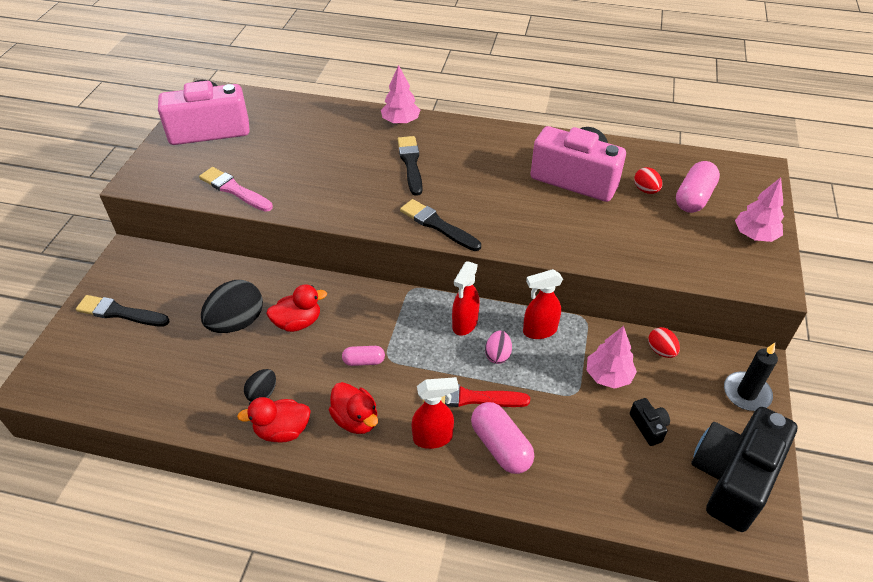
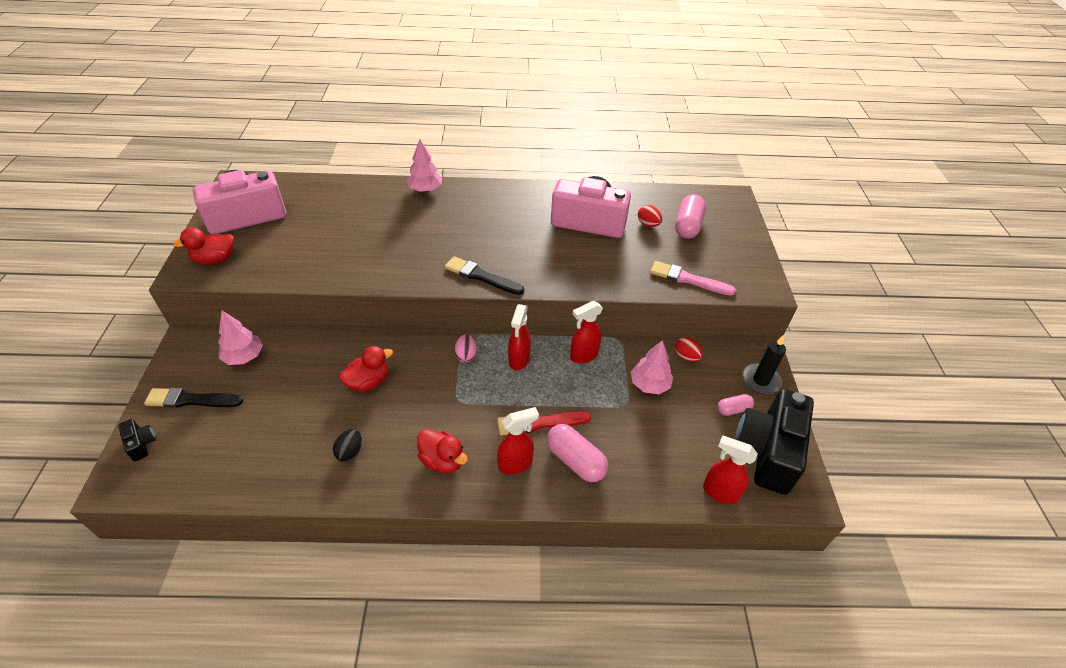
camera: 15 degrees left, 0 degrees up
(234, 190) = (284, 268): pink brush -> pink brush (688, 279)
(237, 322) = (310, 391): black egg -> none
(282, 430) = (377, 483): red duck -> red duck (215, 259)
(364, 361) = (437, 407): pink capsule -> pink capsule (733, 409)
(410, 163) = (443, 225): black brush -> none
(497, 355) = (553, 382): pink egg -> pink egg (466, 355)
(648, 427) = (692, 421): black camera -> black camera (141, 444)
(661, 513) = (719, 492): none -> red spray bottle
(754, 235) = (742, 250): pink tree -> pink tree (244, 356)

